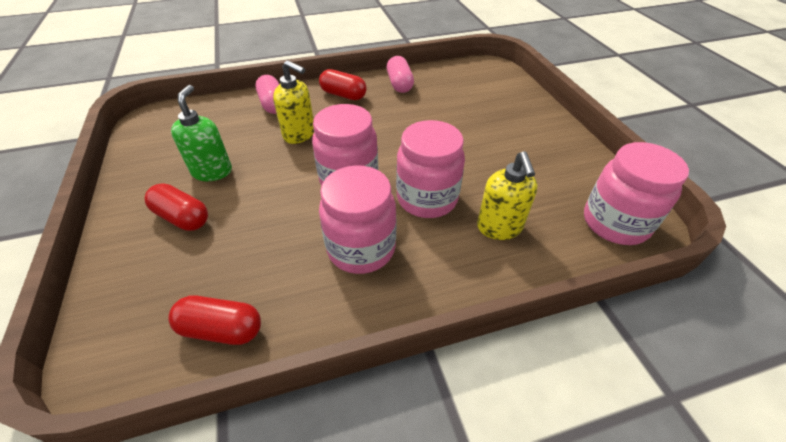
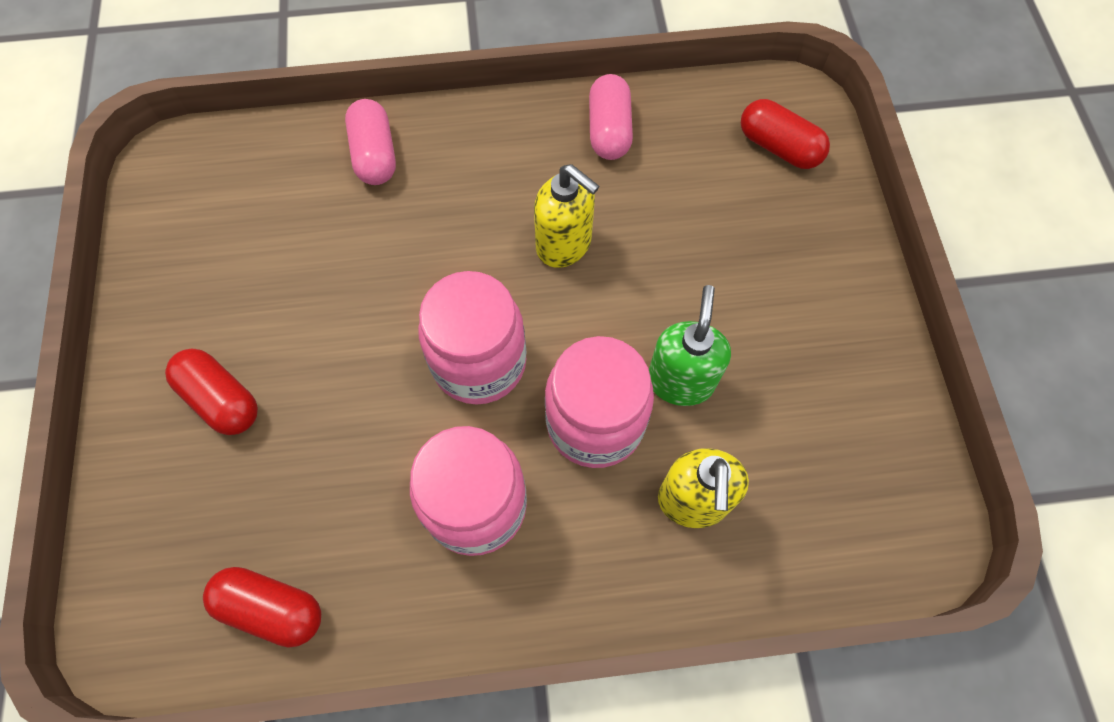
camera: 10 degrees right, 20 degrees up
(212, 171) = (267, 307): green soap dispenser -> green soap dispenser (680, 381)
(299, 134) = (413, 241): yellow soap dispenser -> yellow soap dispenser (564, 245)
(343, 95) = (501, 147): red capsule -> red capsule (778, 147)
(615, 223) = (878, 524): pink jar -> none

